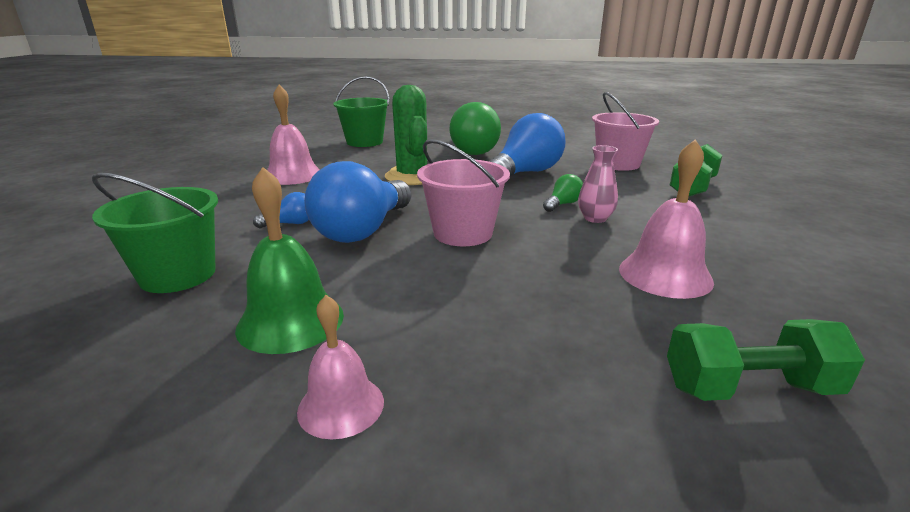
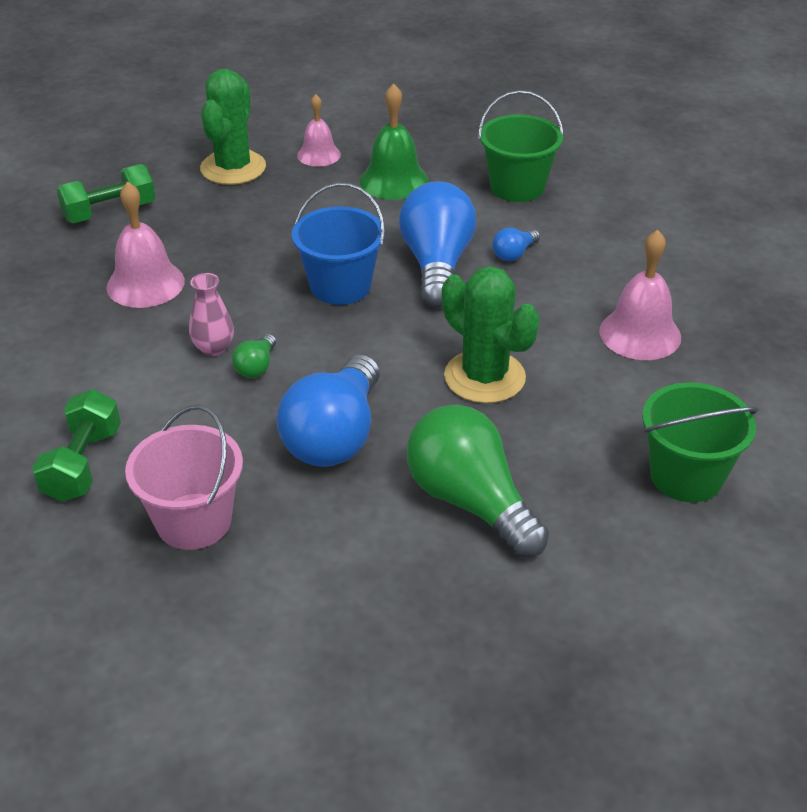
camera: 155 degrees right, 15 degrees up
(463, 233) = (340, 286): pink bucket -> blue bucket
(510, 424) = (233, 168): none -> green cactus

